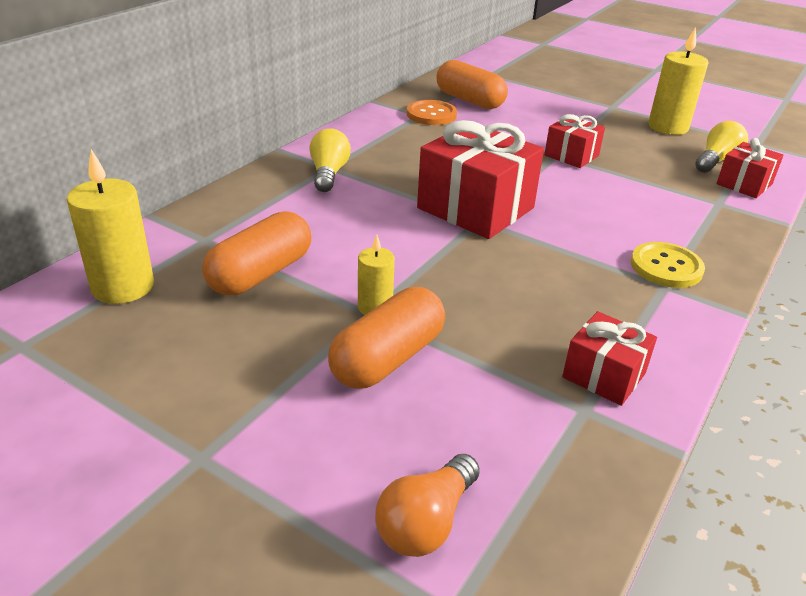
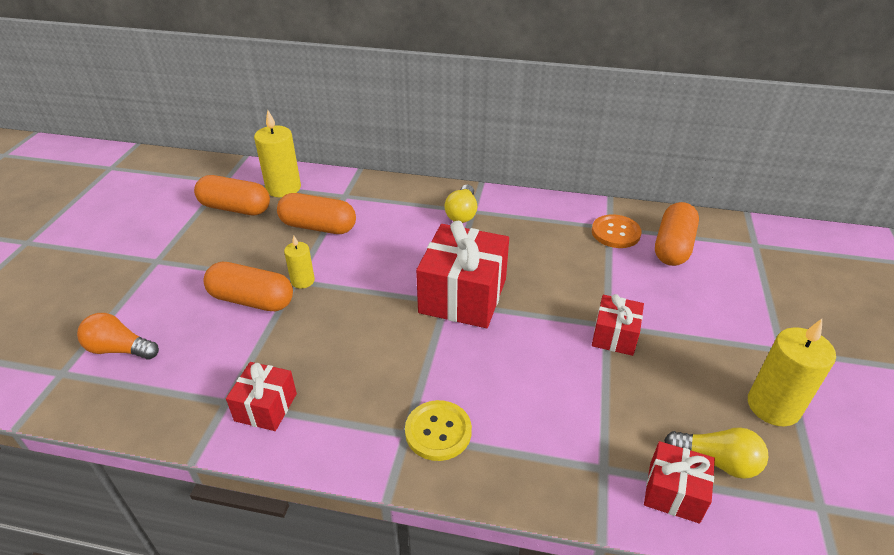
camera: 70 degrees right, 5 degrees up
(127, 343) = (235, 208): none -> orange capsule
(329, 174) = (462, 213): yellow light bulb -> yellow light bulb turned 120 degrees clockwise

